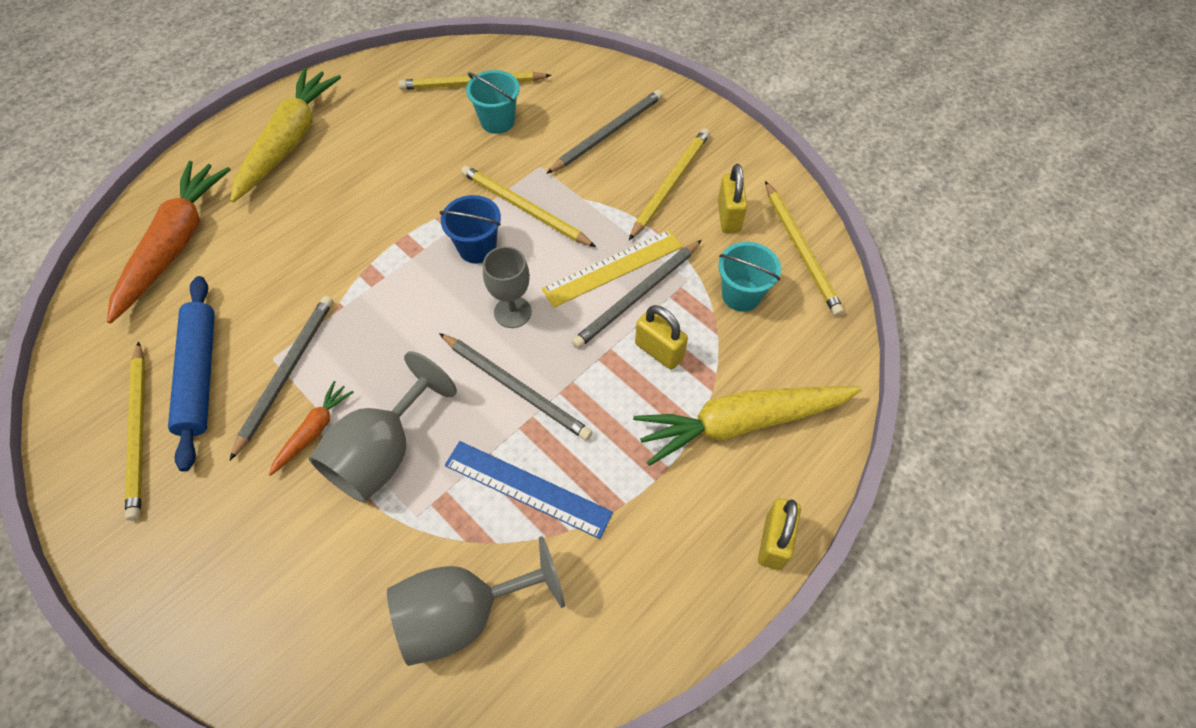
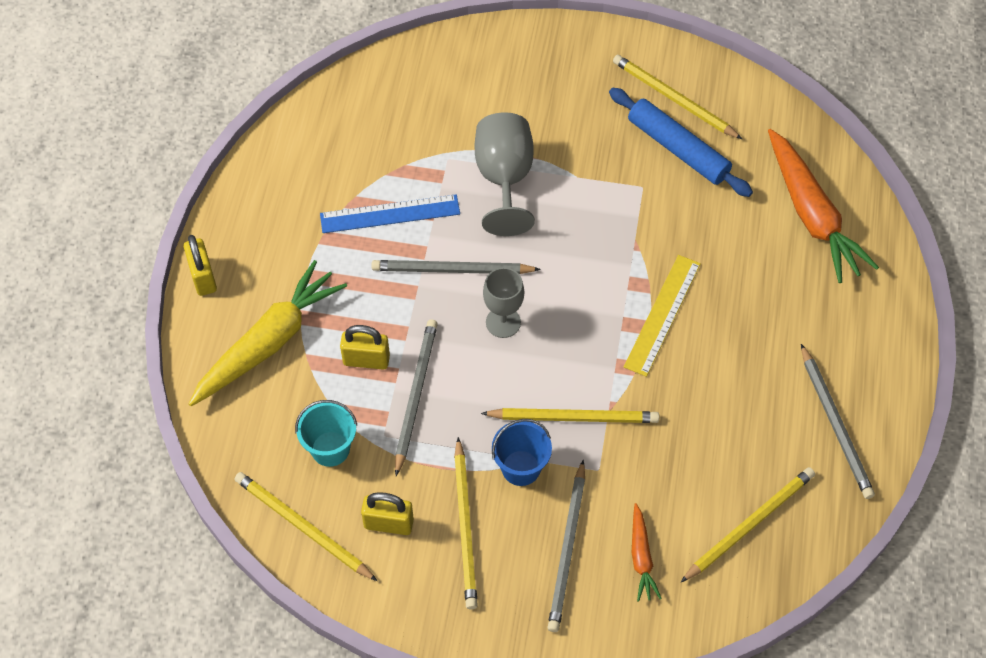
camera: 145 degrees right, 0 degrees up
(286, 373) = (621, 184): grey pencil -> grey pencil (835, 424)
(289, 141) = (840, 353): yellow carrot -> none
(314, 431) = (563, 164): orange carrot -> orange carrot (641, 557)
(464, 613) = (373, 131): grey goblet -> none
(477, 248) = (579, 357): blue bucket -> blue bucket (521, 468)
(497, 121) = (682, 495): turquoise bucket -> none
(613, 268) = (454, 408): yellow ruler -> yellow ruler (662, 314)
(728, 216) = (388, 523): yellow padlock -> yellow padlock turned 45 degrees counterclockwise

